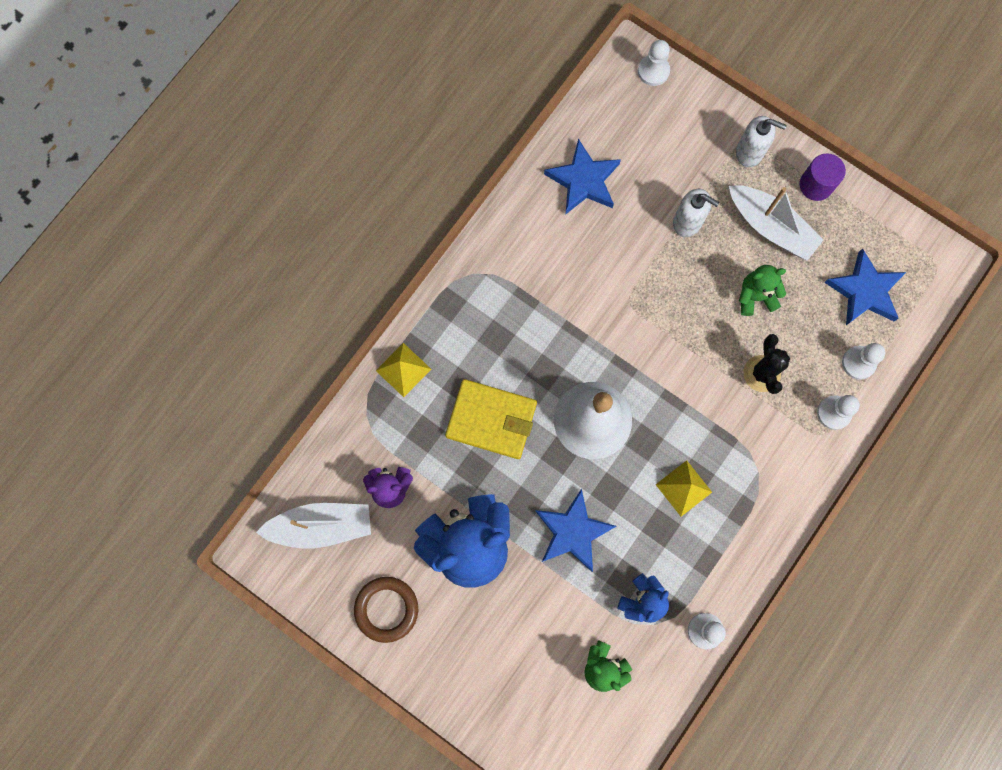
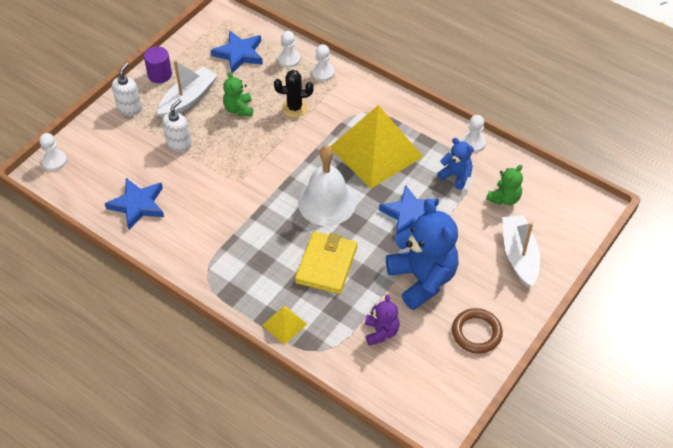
camera: 90 degrees left, 25 degrees down
(321, 526) = (414, 381): white boat -> white boat (519, 255)
(683, 488) = (376, 152): yellow pyramid -> yellow pyramid, size x2.34

